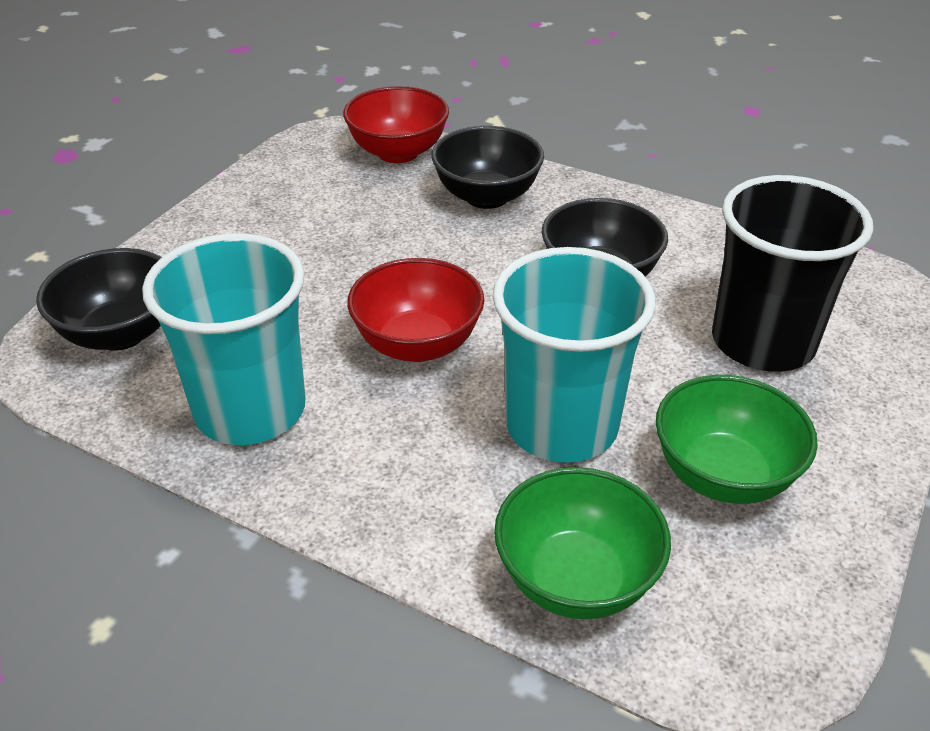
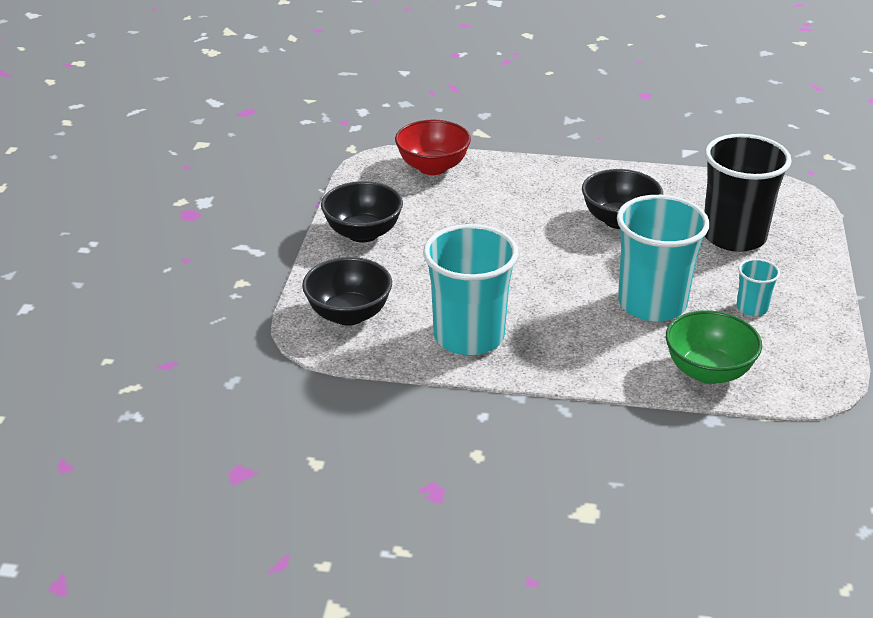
camera: 20 degrees left, 5 degrees down
(417, 344) = (539, 280): red bowl -> none
(486, 196) = (514, 185): black bowl -> black bowl (363, 233)
(723, 475) = (752, 308): green bowl -> turquoise cup

